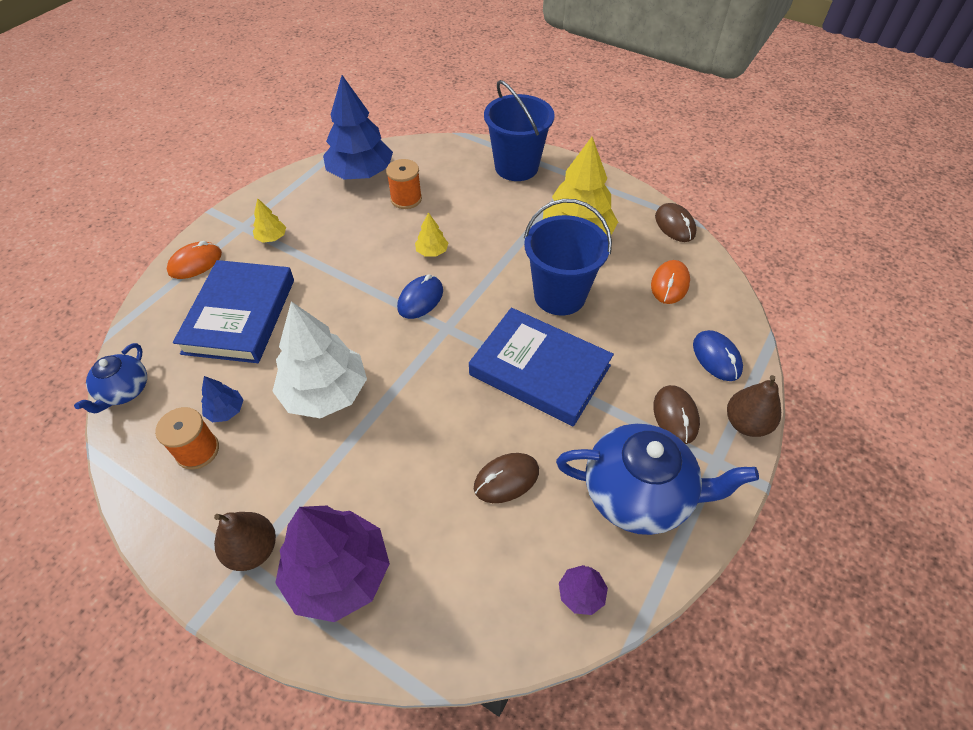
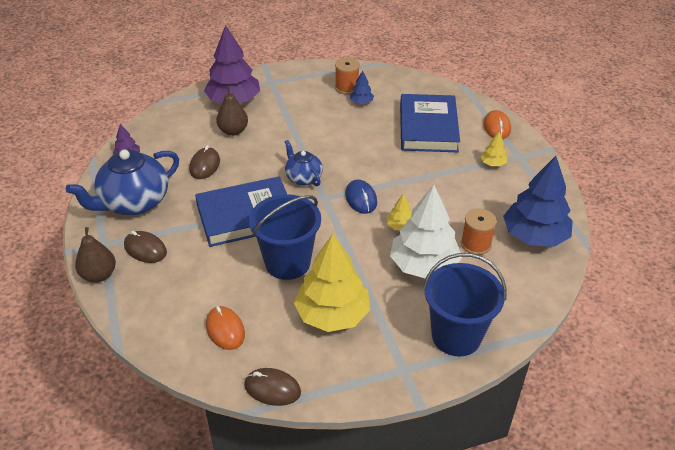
camera: 130 degrees right, 10 degrees down
(124, 391) = (412, 79): blue teapot -> blue teapot (303, 178)
(239, 315) = (428, 127): blue book -> blue book turned 45 degrees clockwise
(253, 550) = (275, 85): brown pear -> brown pear (233, 131)
(325, 392) = (333, 134): white tree -> white tree (423, 265)
(716, 357) = (147, 301): blue mouse -> none

